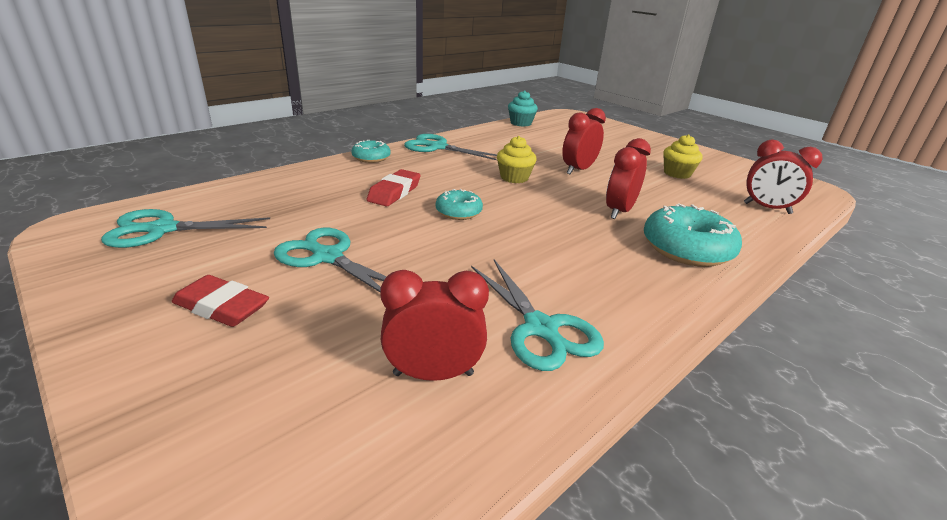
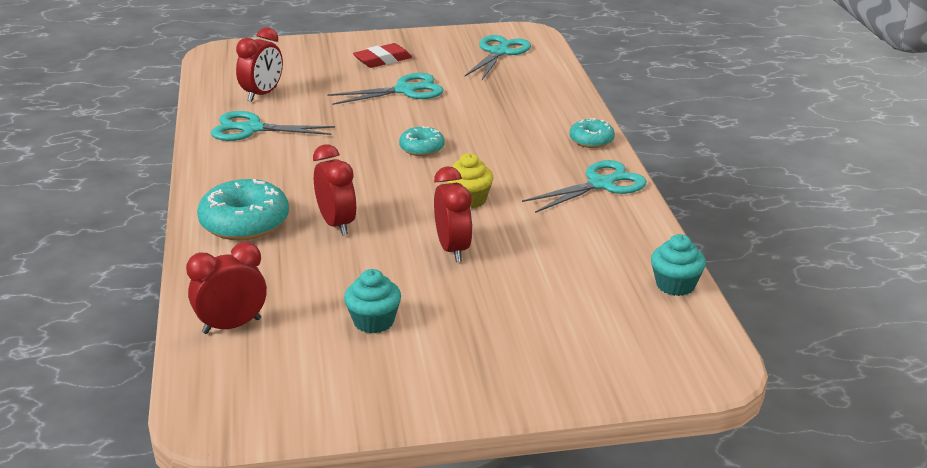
camera: 125 degrees right, 0 degrees up
(394, 192) = (489, 132): red eraser -> none
(677, 173) = (373, 321): yellow cupcake -> turquoise cupcake

